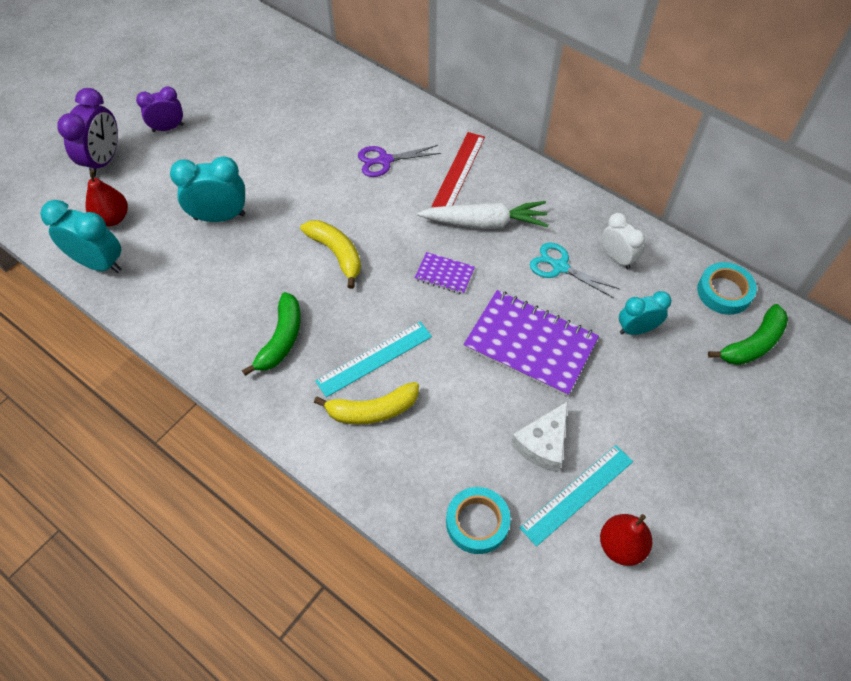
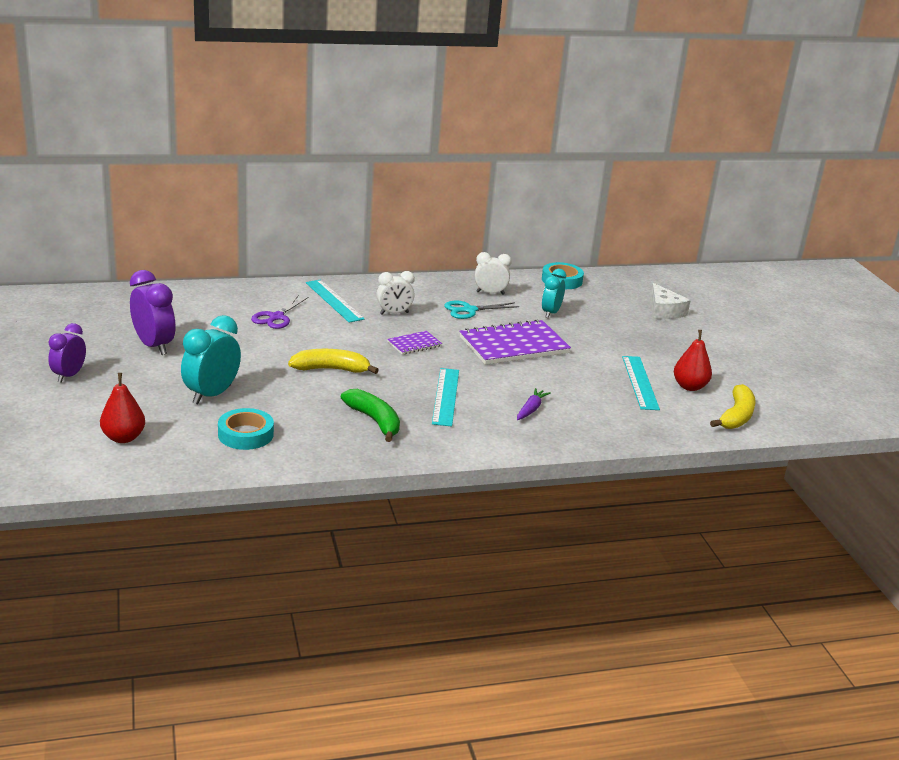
camera: 55 degrees left, 30 degrees down
(99, 263) = (163, 462): turquoise clock -> none
(104, 160) = (47, 416): purple clock -> purple clock (154, 346)
(372, 410) = (487, 415): yellow banana -> yellow banana (736, 416)
(419, 436) = (531, 409): none -> purple carrot
(459, 171) = (334, 300): red ruler -> turquoise ruler
(477, 522) = (620, 420): turquoise tape -> turquoise tape (246, 434)
(485, 223) = (394, 313): white carrot -> white clock
(543, 443) = (591, 375): white cheese -> white cheese (664, 311)
(753, 344) = (608, 291): green banana -> none

